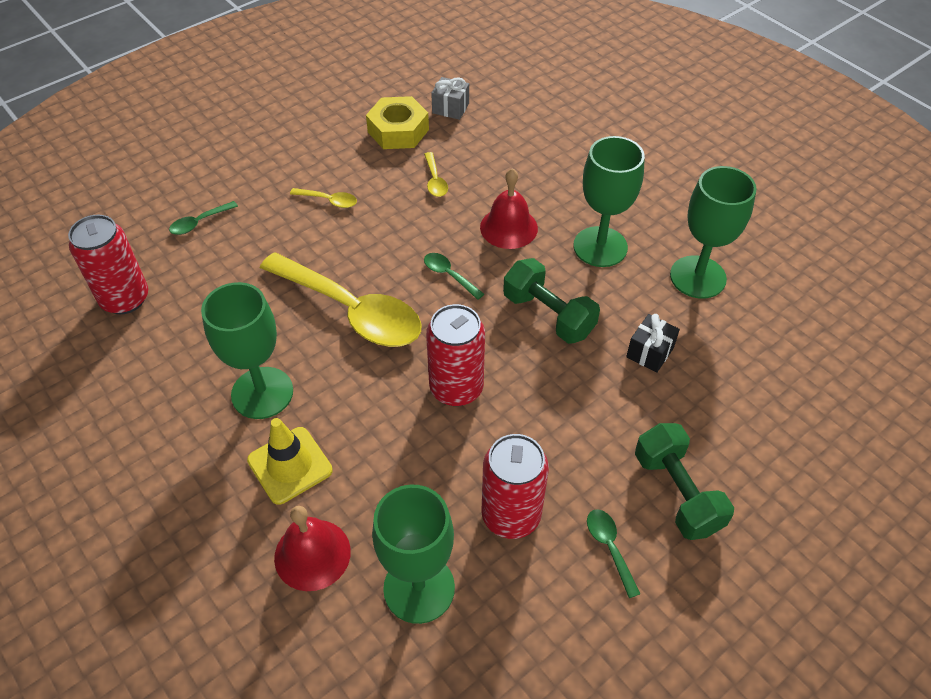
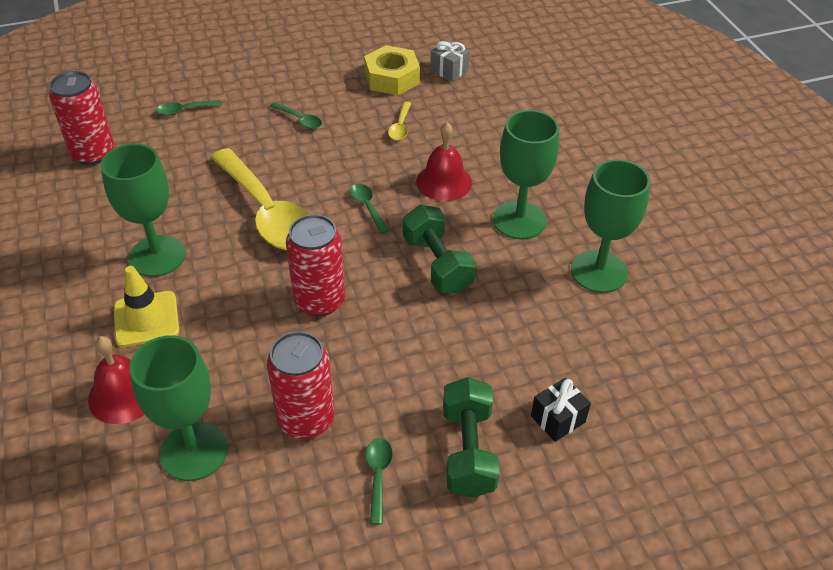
camera: 20 degrees right, 5 degrees down
(329, 201) = (299, 120): yellow spoon -> green spoon
(649, 352) = (513, 323): black gift -> black gift (558, 419)

